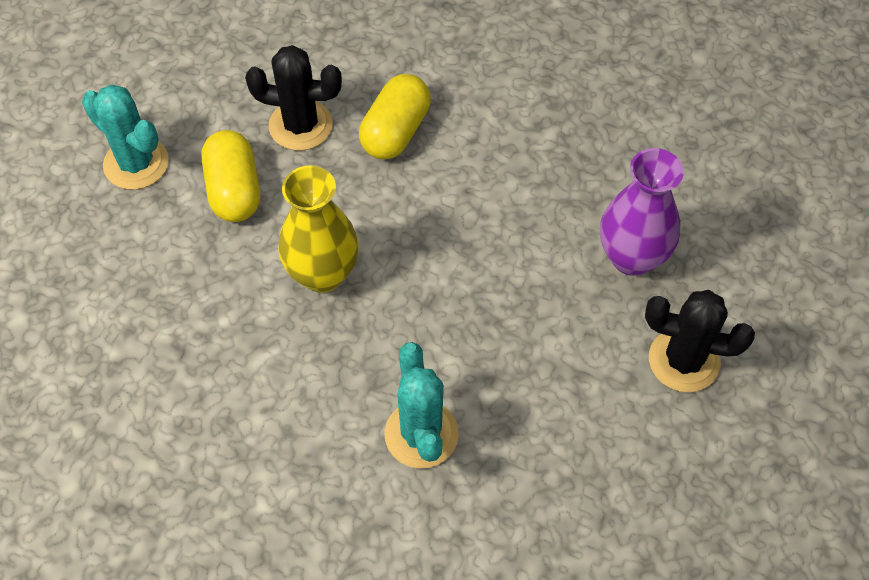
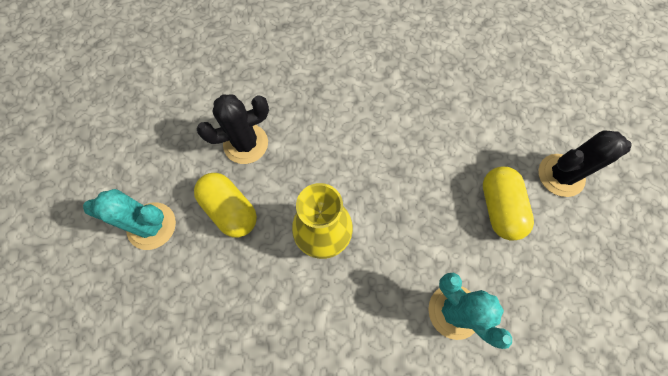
camera: 30 degrees left, 10 degrees up
(395, 131) = (306, 118): yellow capsule -> yellow capsule (499, 208)
(632, 257) = (490, 127): purple vase -> none

